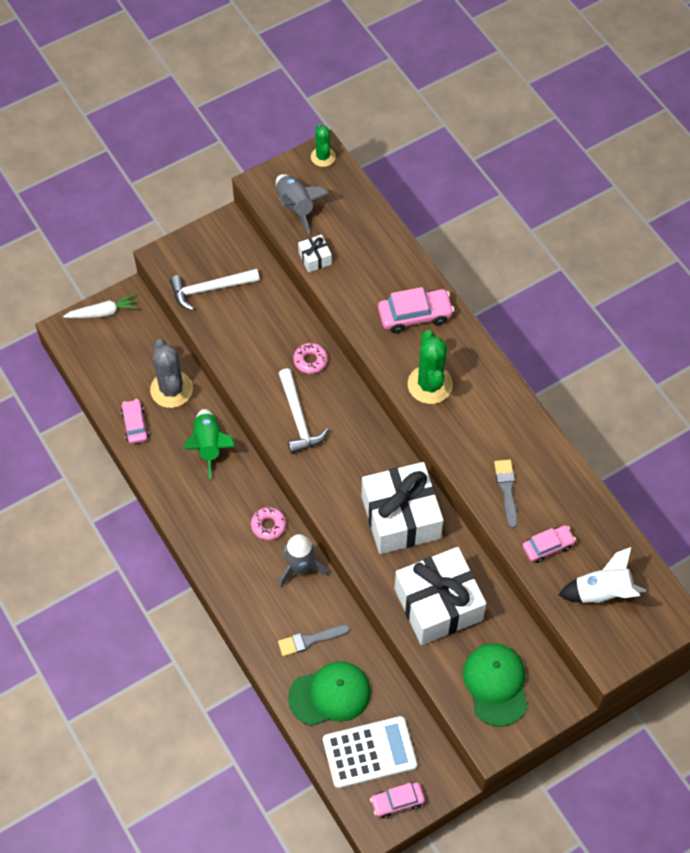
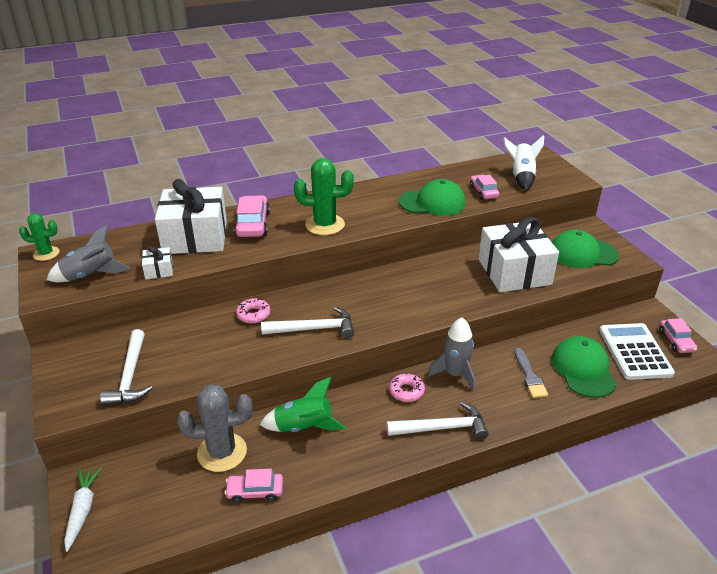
camera: 80 degrees left, 25 degrees down
(225, 561) = (442, 428): none -> white hammer
(401, 517) = (431, 281): white gift -> white gift (195, 237)
(507, 490) = (432, 202): grey brush -> green cap

